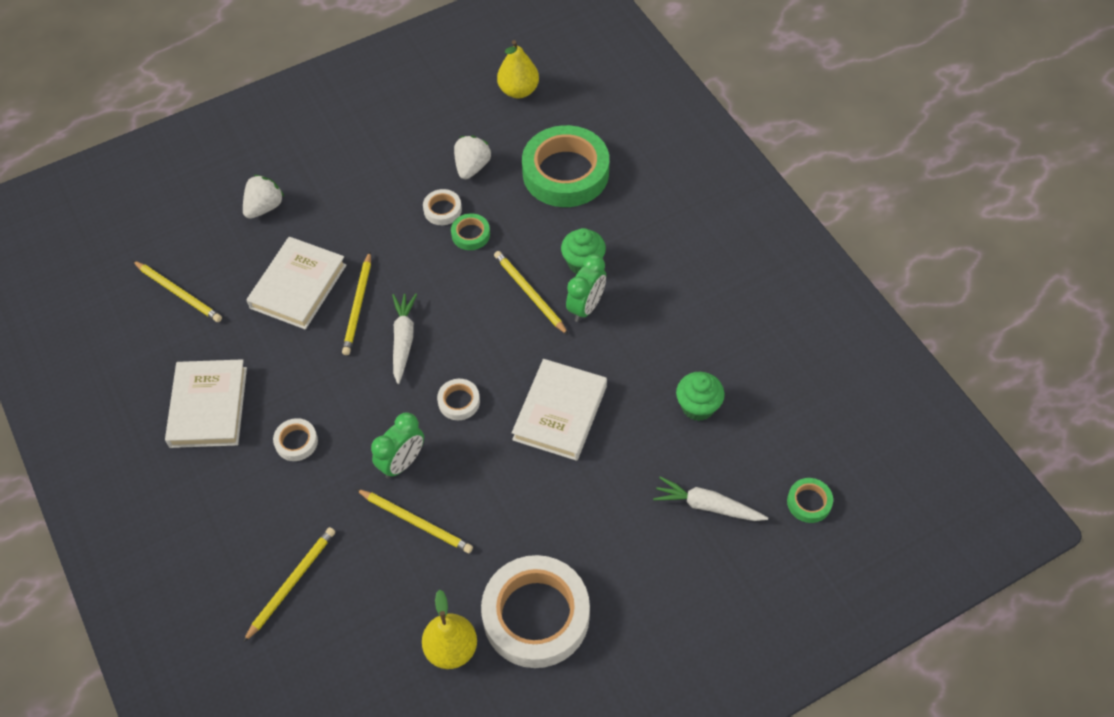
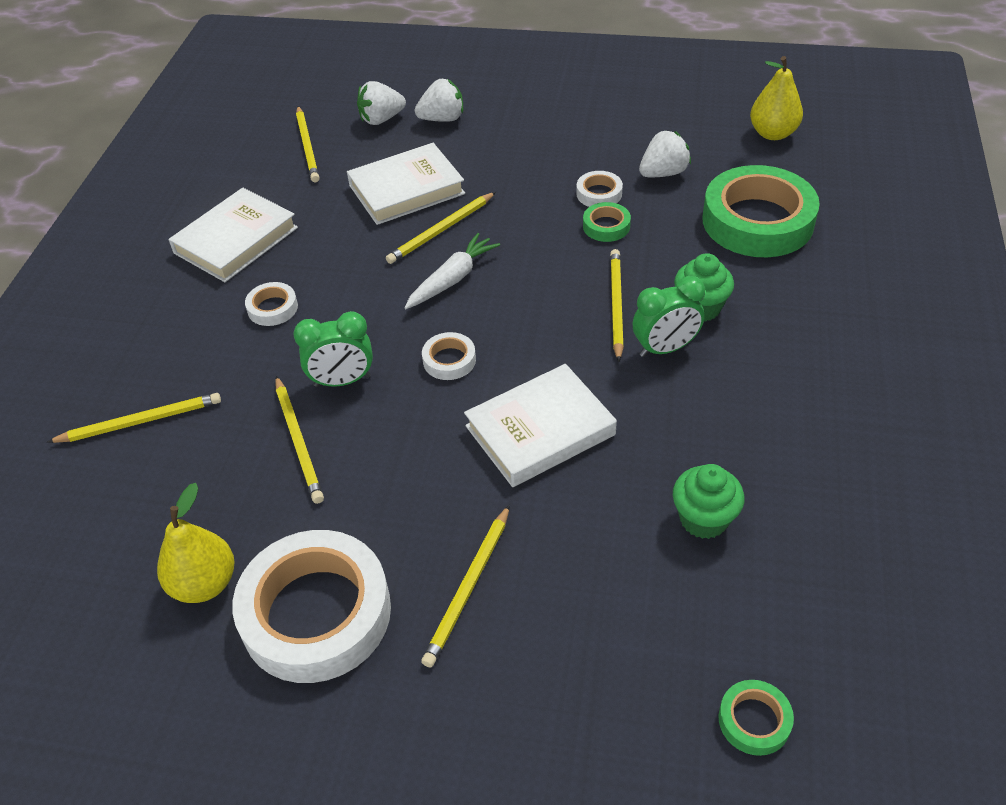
camera: 40 degrees right, 10 degrees down
(215, 234) = (381, 119): none -> white strawberry
(607, 537) = (469, 587): none -> yellow pencil
(707, 506) = (617, 634): white carrot -> none

